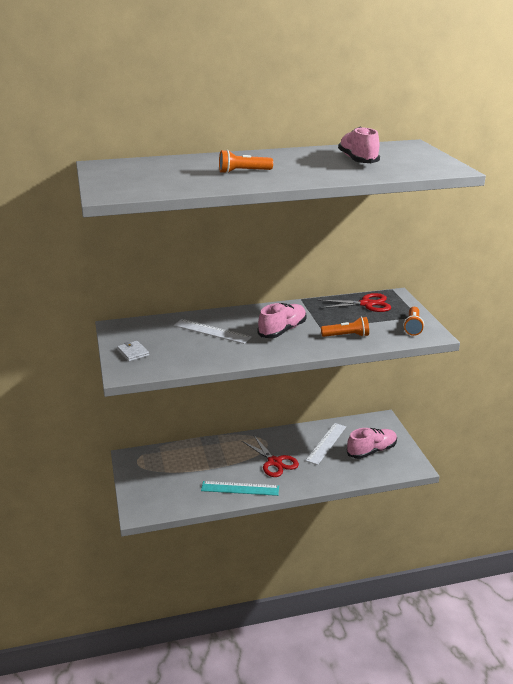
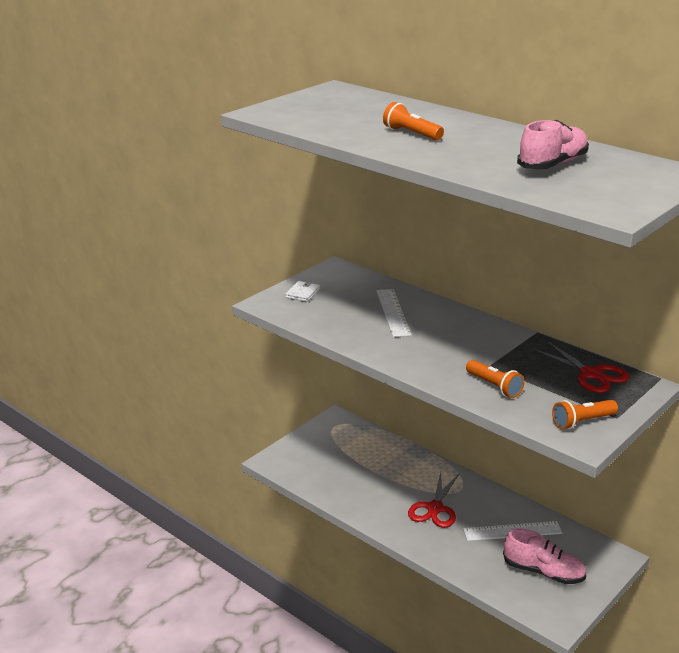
camera: 55 degrees right, 0 degrees up
(240, 488) = (368, 504): turquoise ruler -> none
(282, 330) = (450, 346): pink shoe -> none

